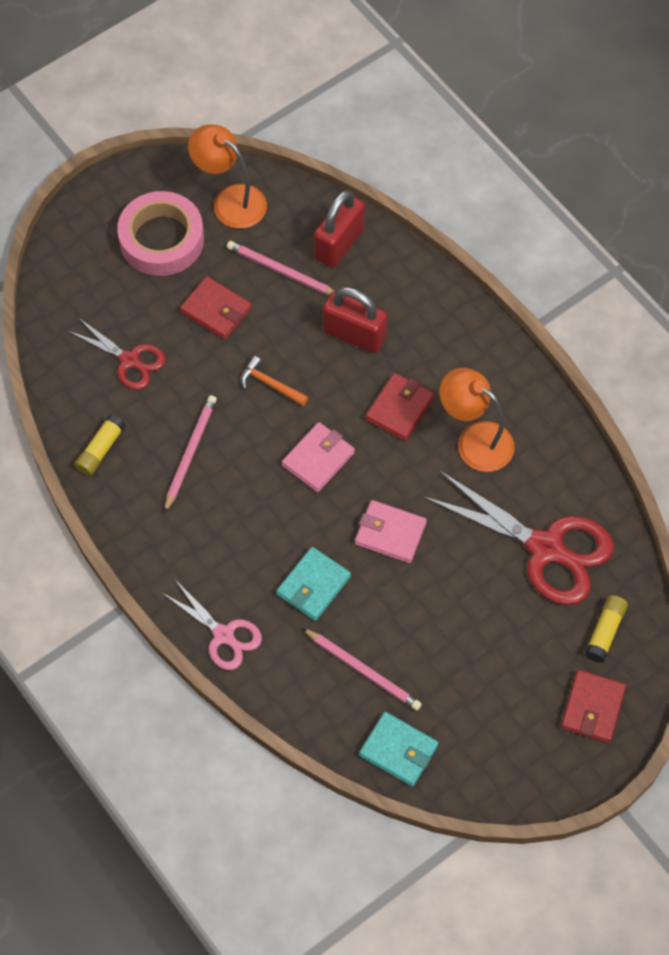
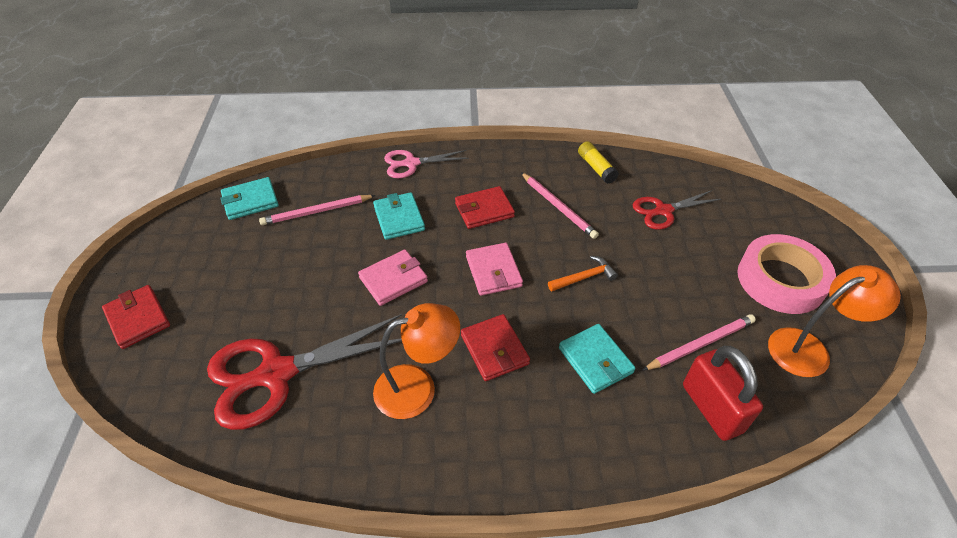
camera: 125 degrees right, 15 degrees down
(216, 310) = (682, 279): red wallet -> red wallet (484, 210)
(354, 334) = (595, 360): red padlock -> turquoise wallet
(605, 632) = (171, 367): yellow glue stick -> none

